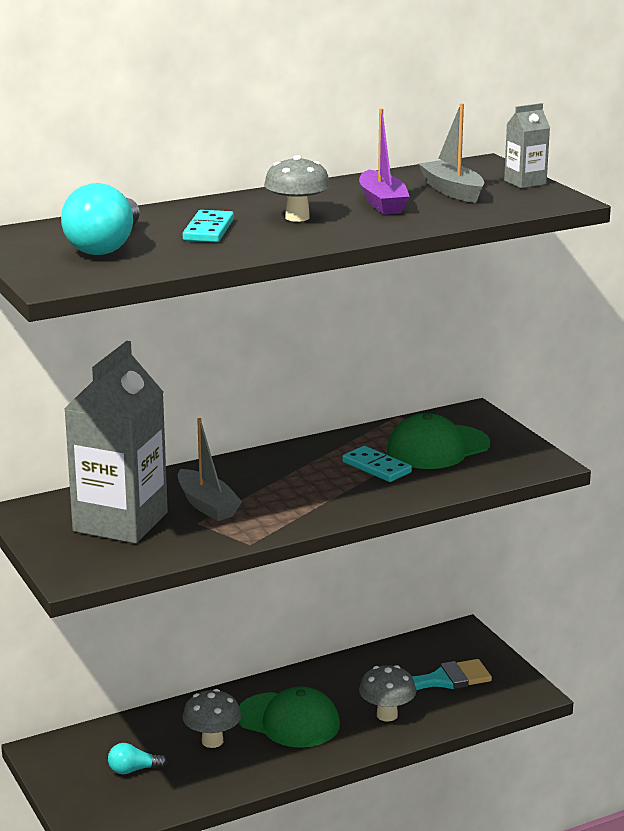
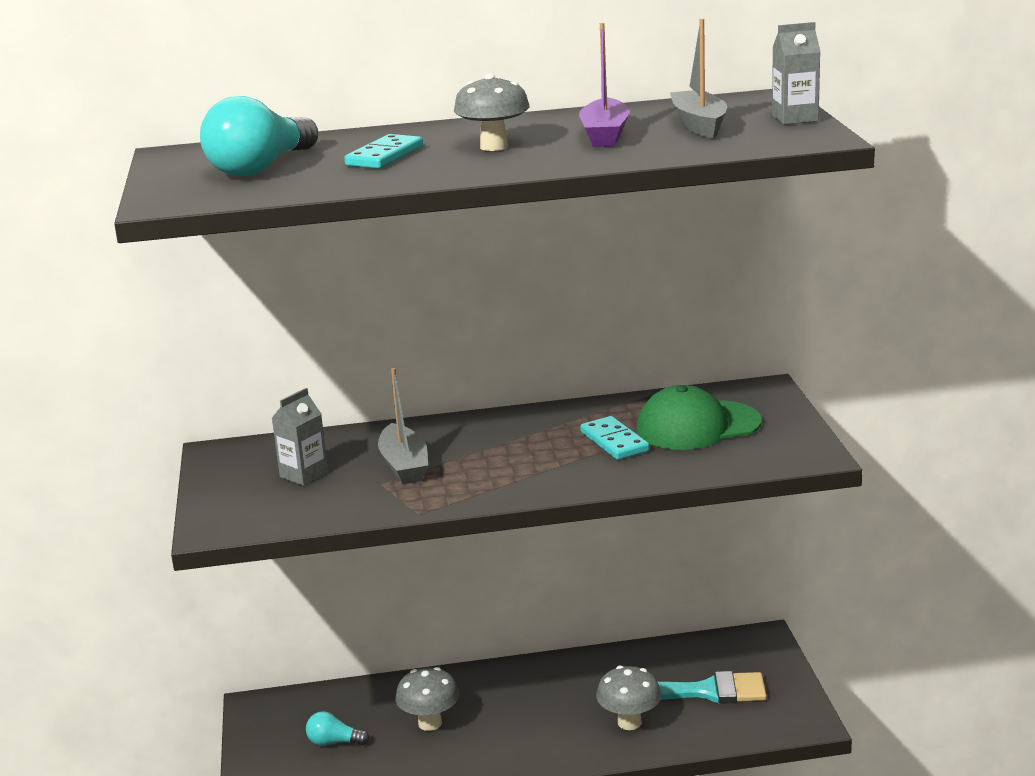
camera: 20 degrees right, 0 degrees up
(120, 522) = (304, 474): grey carton -> grey carton, size x0.45
(288, 721) = (520, 712): green cap -> none

